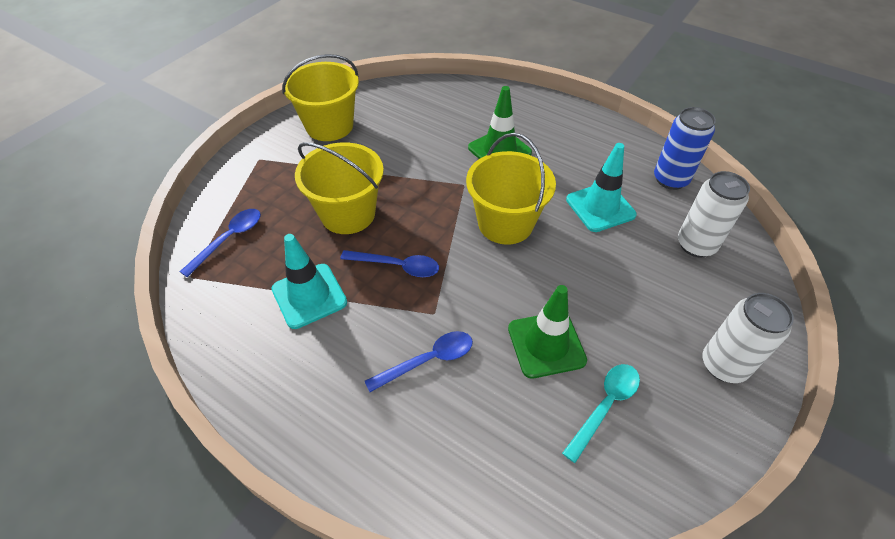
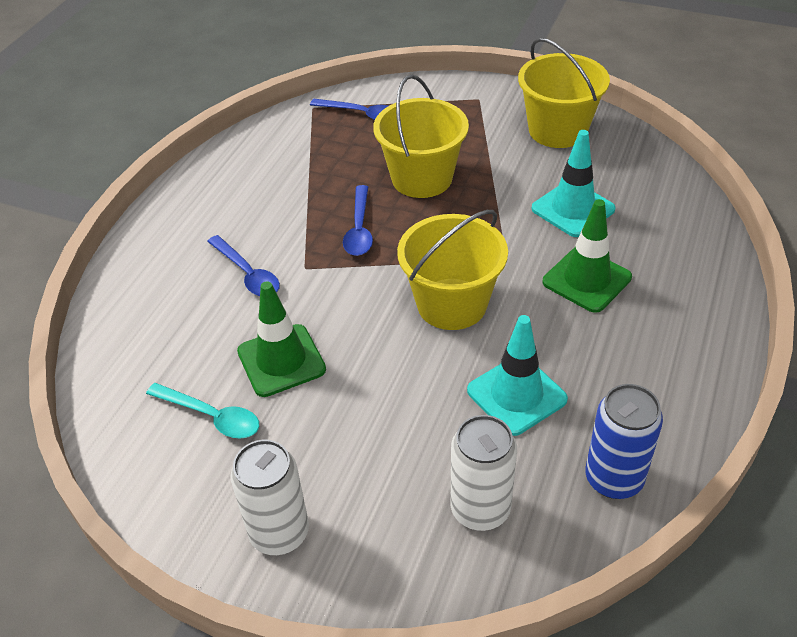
camera: 80 degrees right, 5 degrees down
(309, 296) = (307, 180): turquoise traffic cone -> turquoise traffic cone (573, 209)

